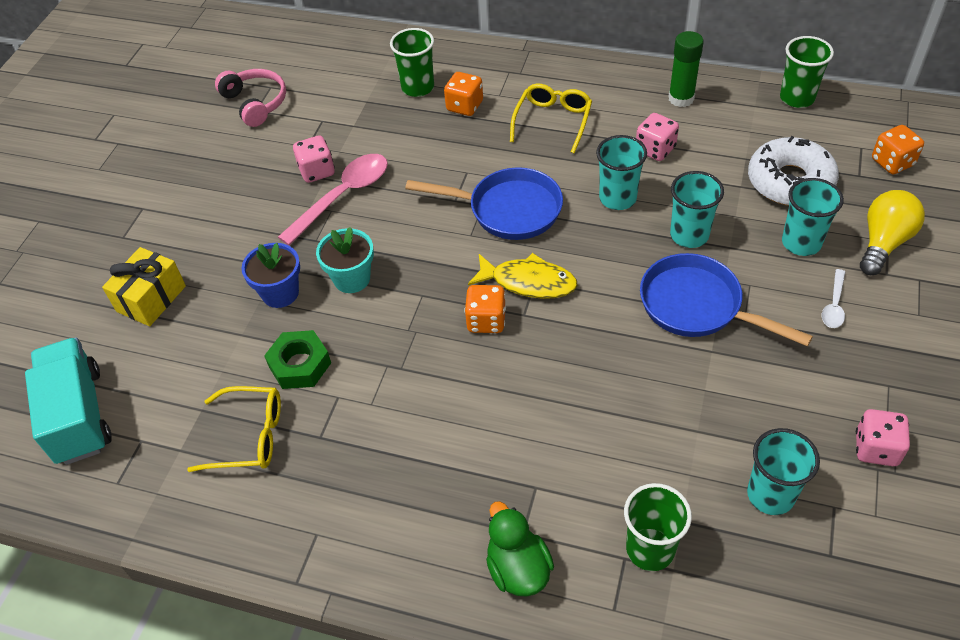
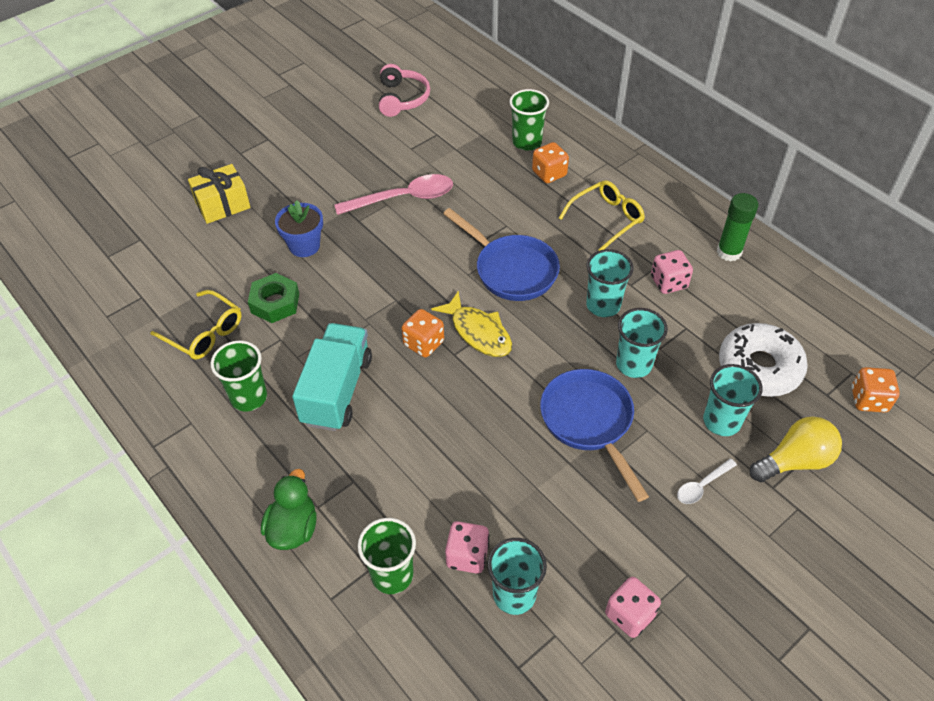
camera: 30 degrees right, 0 degrees up
(79, 415) = (120, 259): turquoise truck -> turquoise truck (337, 390)
(317, 171) = (401, 170): pink dice -> pink dice (467, 556)
(352, 279) = (359, 261): turquoise flower pot -> none
(797, 98) = (832, 301): green cup -> green cup (249, 397)

